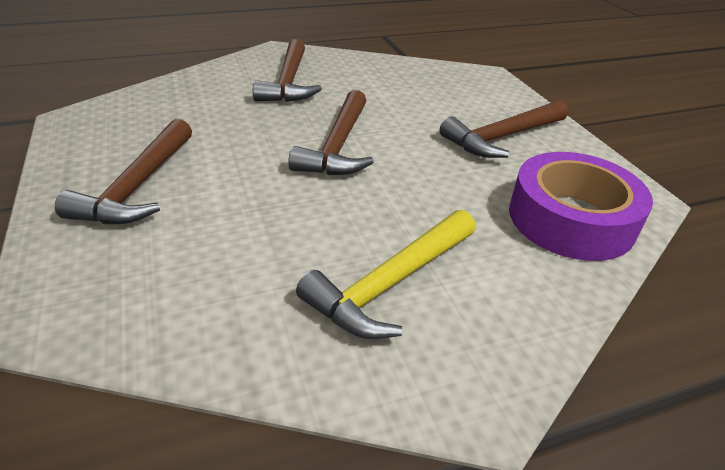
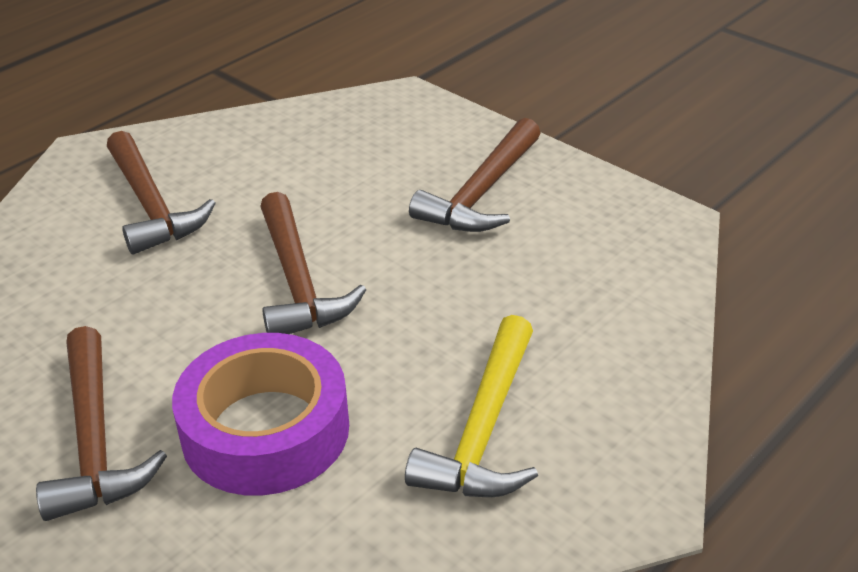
camera: 25 degrees left, 0 degrees up
(571, 219) = (614, 275): purple tape -> purple tape (265, 430)

